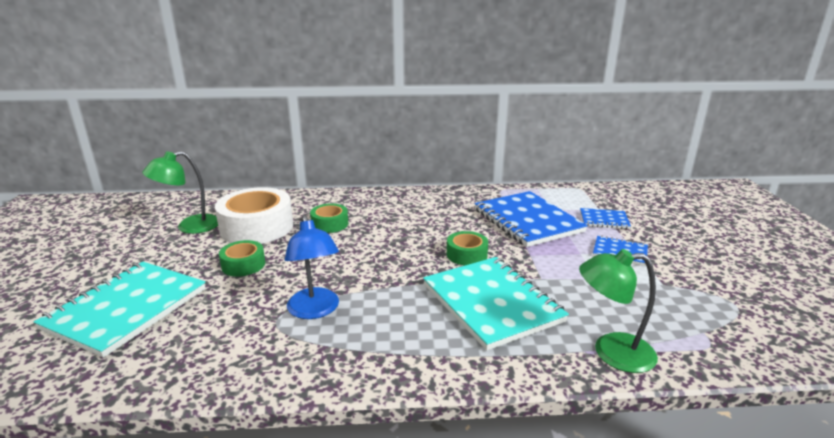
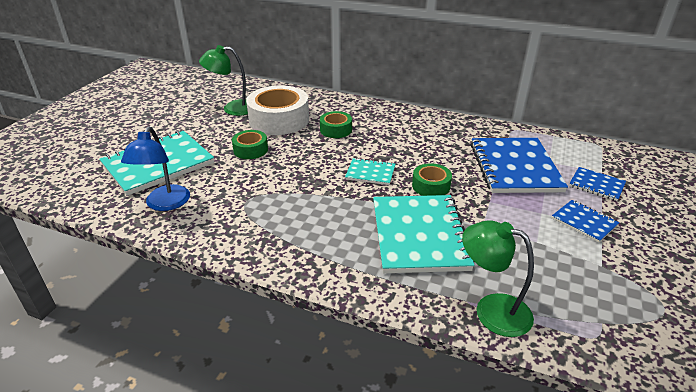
camera: 25 degrees right, 10 degrees up
(315, 310) = (277, 201): blue lamp -> blue lamp (164, 204)
(398, 257) = (370, 173): none -> turquoise notebook

